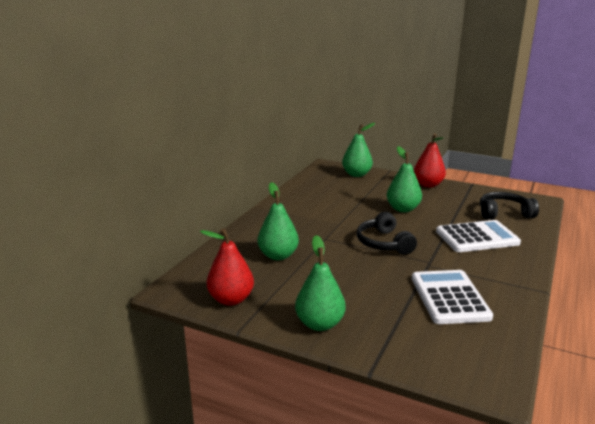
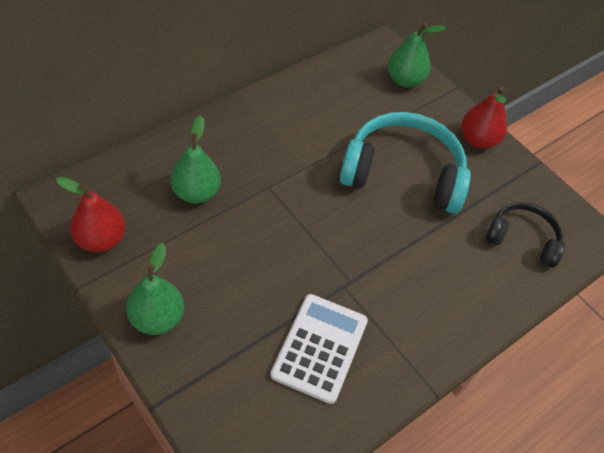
camera: 20 degrees right, 30 degrees up
(384, 243) = (326, 226): black headphones -> none
(403, 209) = (403, 174): green pear -> turquoise headphones
(477, 237) = (444, 267): white calculator -> none

